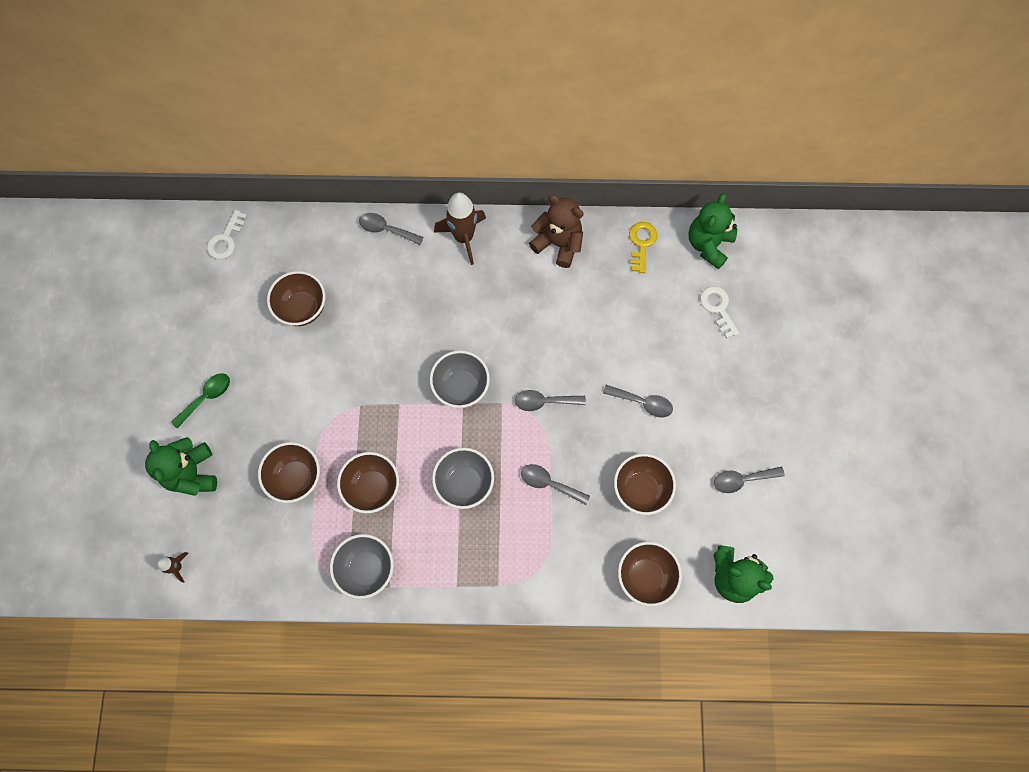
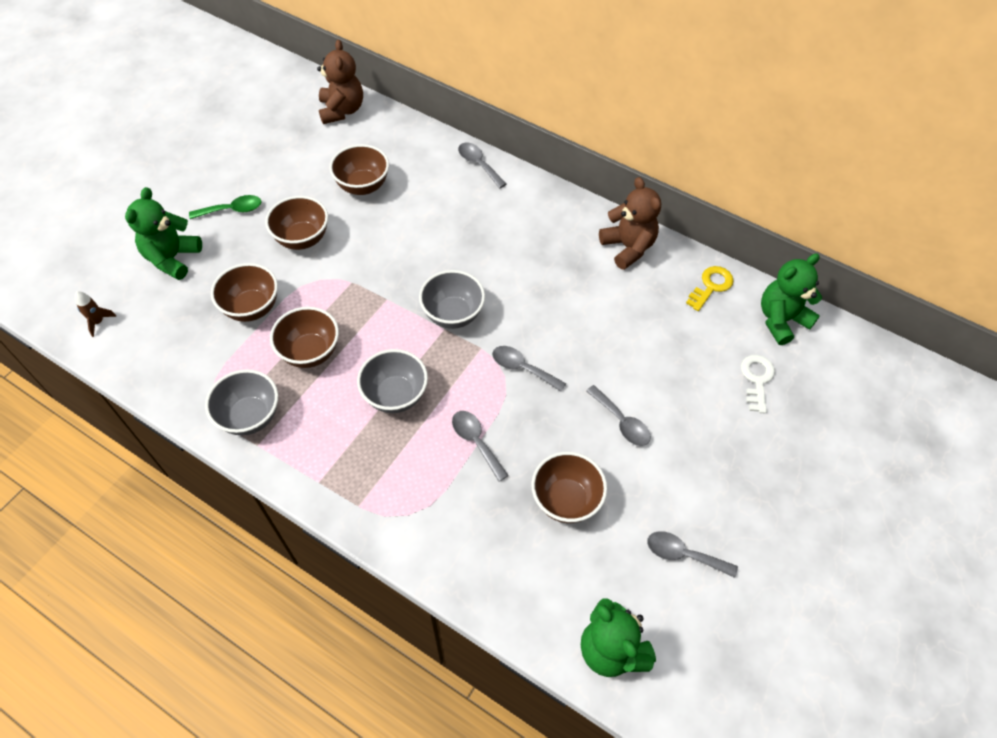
camera: 30 degrees right, 15 degrees down
(226, 239) = (342, 110): white key -> brown teddy bear
(463, 237) = (542, 201): brown rocket -> none
(645, 576) = (513, 588): brown bowl -> brown bowl (302, 239)

